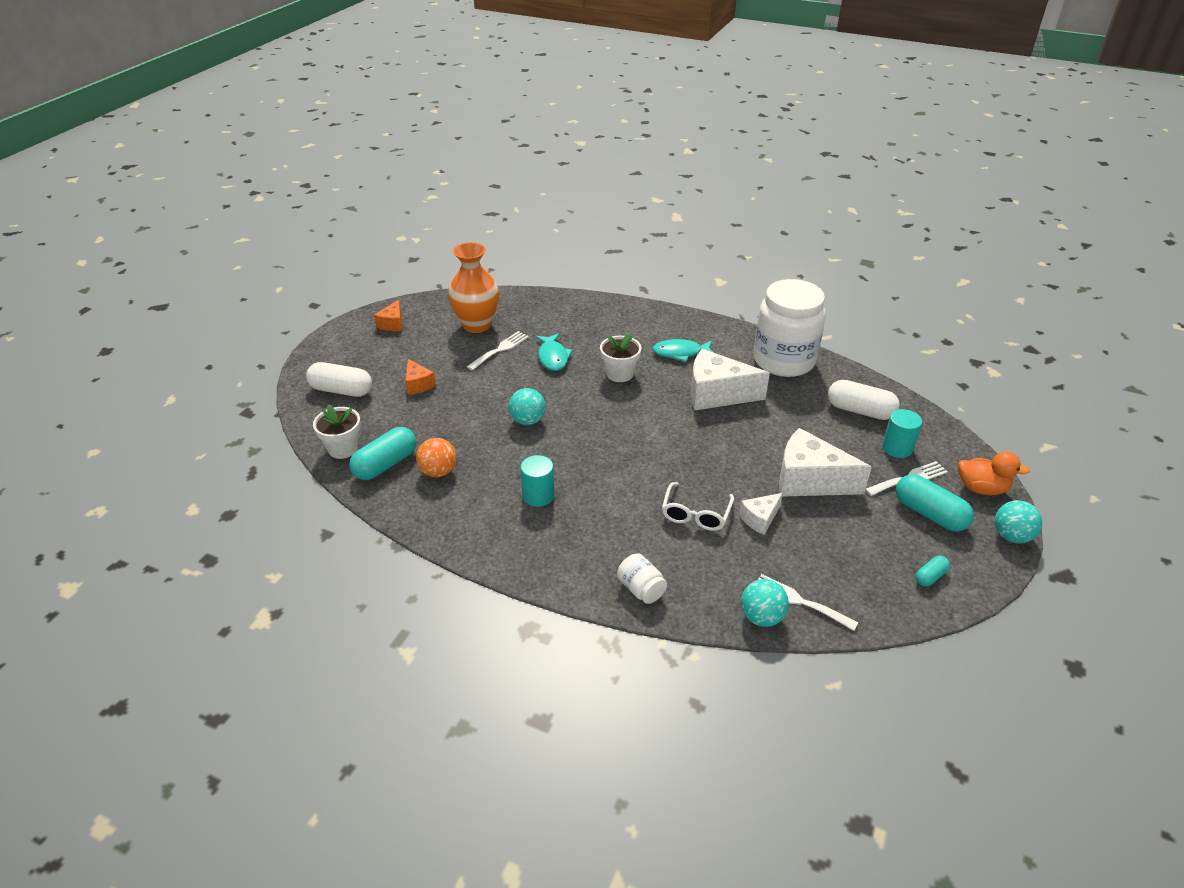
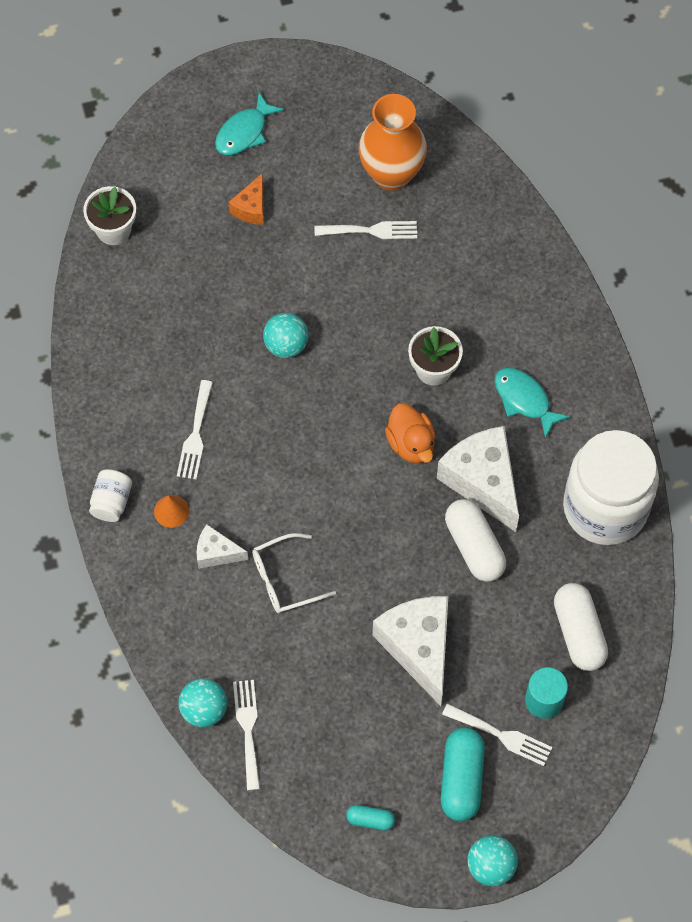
camera: 50 degrees right, 25 degrees up
(341, 390) = (184, 153): white capsule -> white capsule (474, 547)
(385, 464) = (125, 282): turquoise capsule -> none
(393, 324) = (320, 98): orange cheese -> none
(438, 471) = (153, 331): orange ball -> none
(538, 495) = (195, 435): turquoise cylinder -> white fork
(553, 357) = (404, 288): turquoise fish -> turquoise fish (244, 132)
(581, 541) = (171, 511): none -> orange cone
(641, 589) = (156, 597): white jar -> white jar (111, 502)
(760, 519) = (325, 637): white cheese -> white cheese (216, 553)
(981, 488) = (544, 809): orange duck -> orange duck (411, 444)

